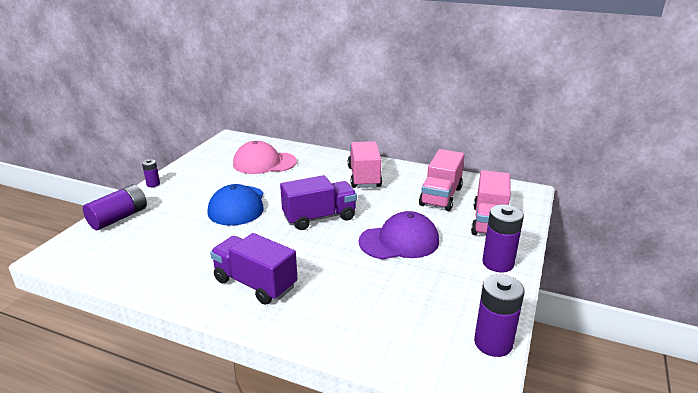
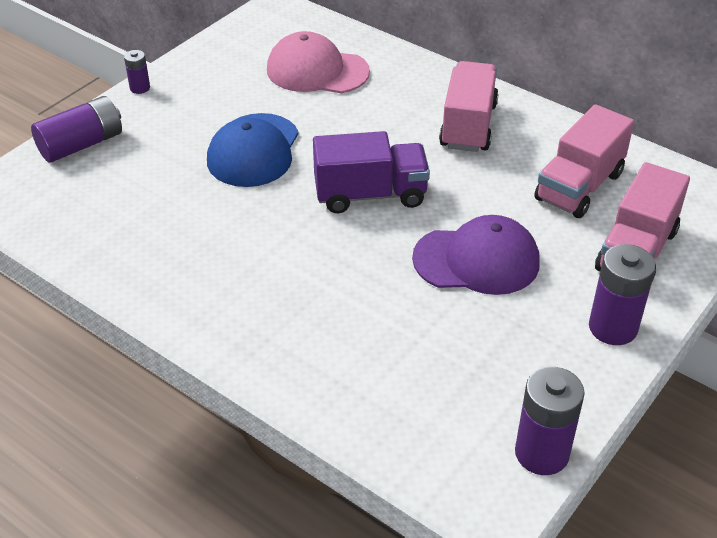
camera: 15 degrees right, 15 degrees up
(255, 283) = (244, 293): purple truck -> none

